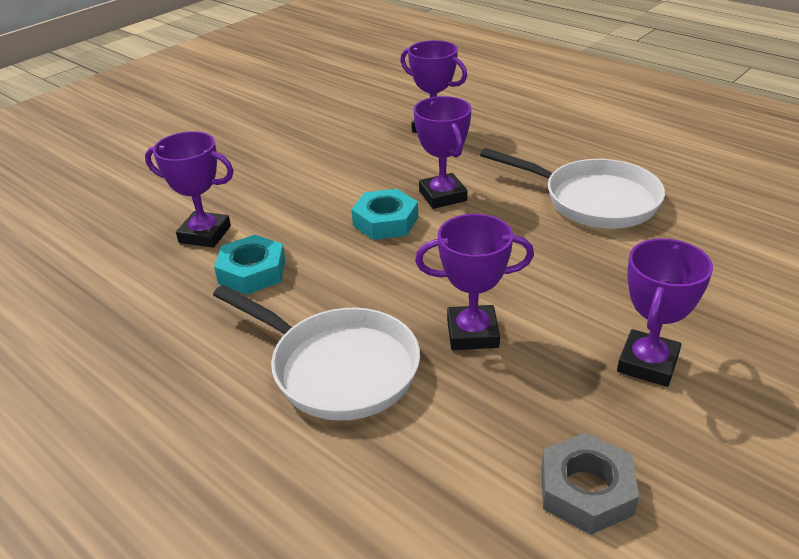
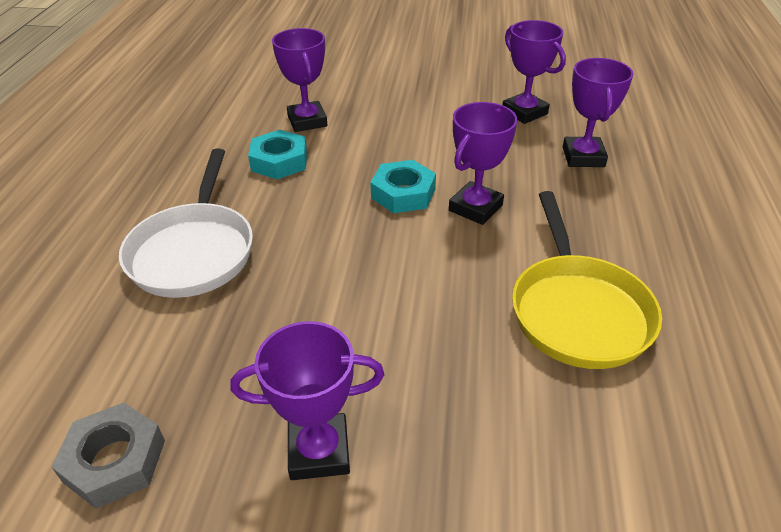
camera: 55 degrees right, 5 degrees up
(472, 333) = (284, 307): purple trophy -> purple trophy (524, 112)
(593, 200) = (577, 311): white pan -> yellow pan

